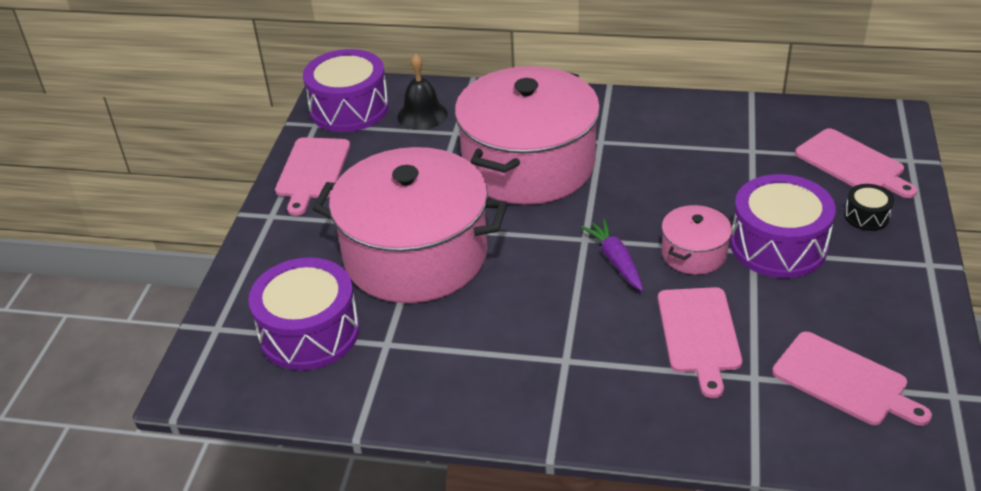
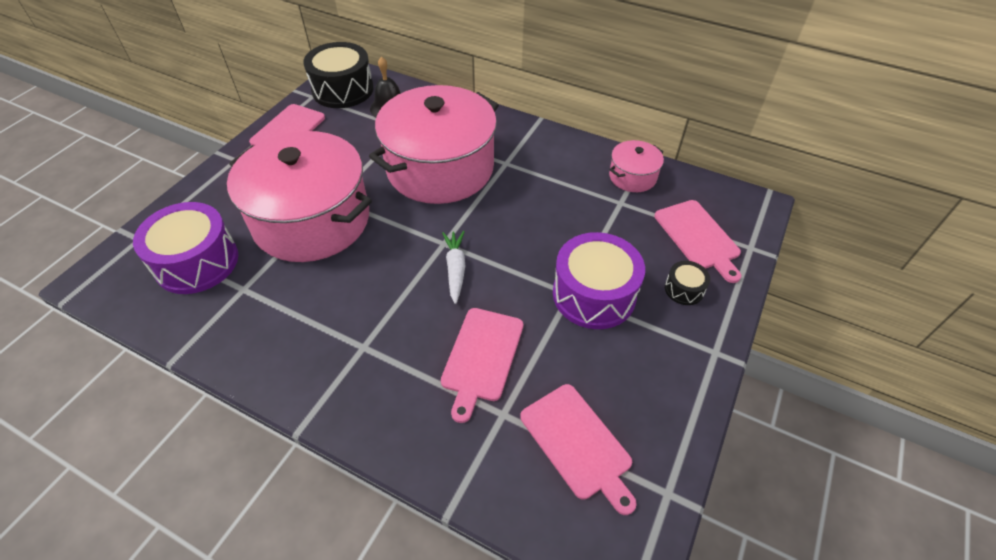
camera: 15 degrees right, 10 degrees up
(349, 108) = (343, 90): purple drum -> black drum
(615, 261) = (455, 269): purple carrot -> white carrot
(694, 253) = (520, 281): pink pot -> pink pot (632, 177)

